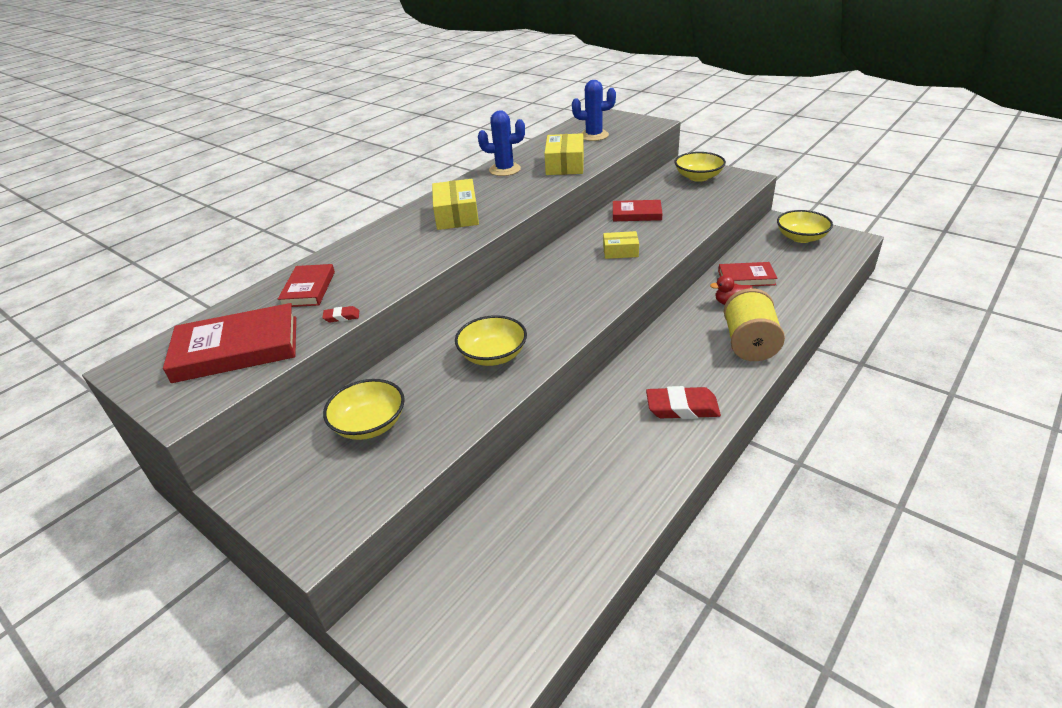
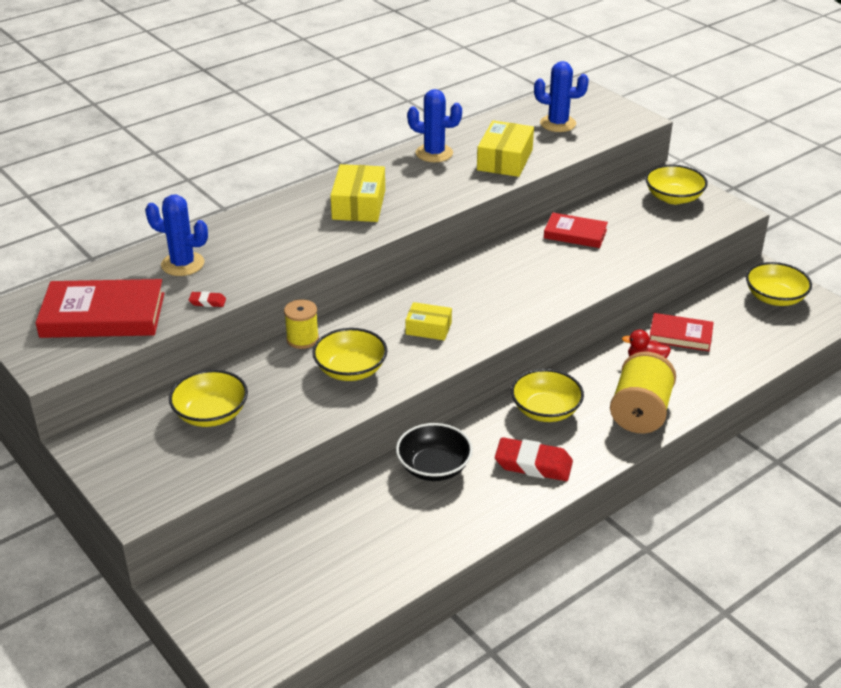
camera: 10 degrees right, 0 degrees up
(308, 289) = (182, 264): red book -> blue cactus
(438, 337) = (302, 339): none -> yellow spool
(593, 430) = (434, 467): none -> black bowl
(620, 251) = (533, 279): yellow box -> yellow box (428, 328)
(669, 358) = (545, 410): none -> yellow bowl

